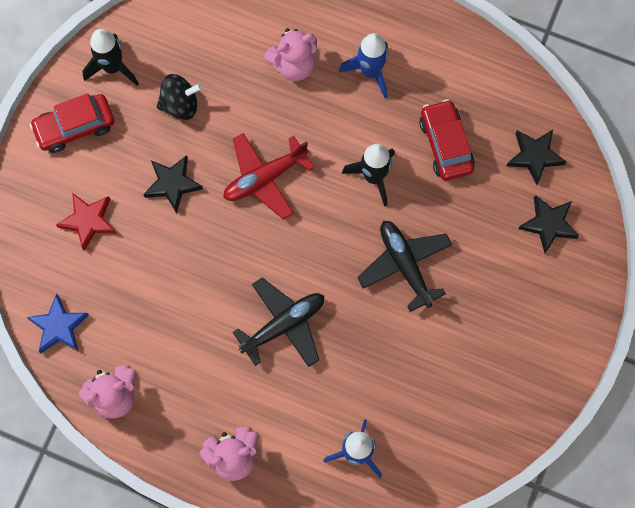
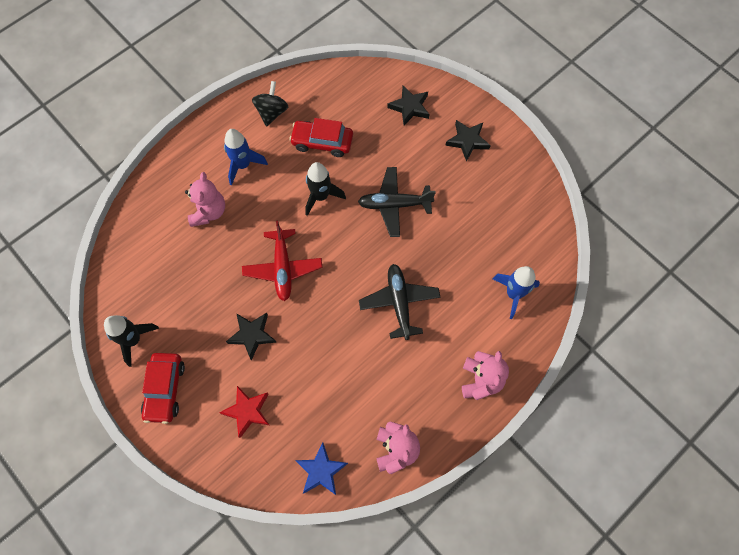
camera: 65 degrees left, 5 degrees down
(180, 104) = (192, 303): black spinning top -> black spinning top (272, 112)
(534, 156) = (359, 94): black star -> black star (467, 141)

